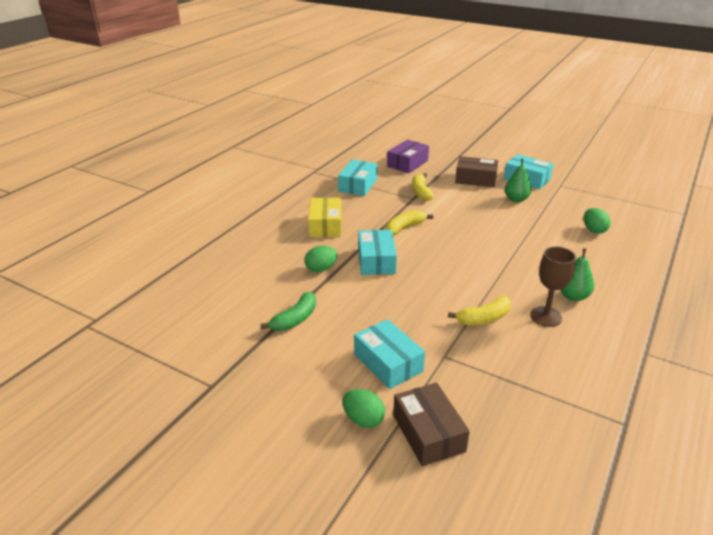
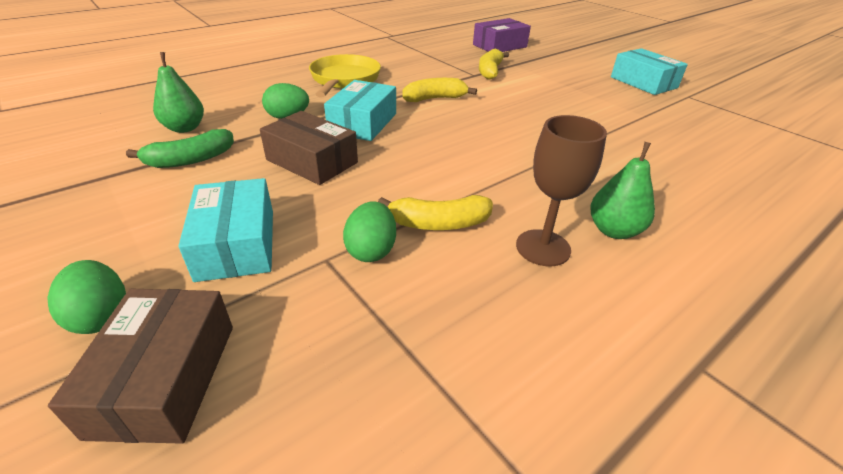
camera: 20 degrees right, 5 degrees up
(325, 225) = (344, 80): yellow box -> yellow pan
(358, 185) = (422, 54): turquoise box -> none
(475, 179) = (572, 71): brown box -> brown box (312, 161)
(516, 199) = (611, 99): green pear -> green pear (185, 128)
(593, 230) = (709, 153): green egg -> green egg (371, 250)

